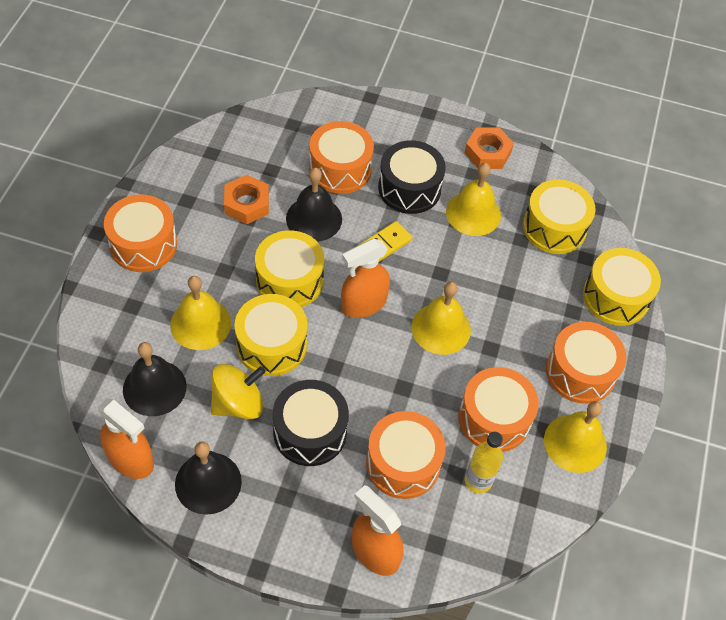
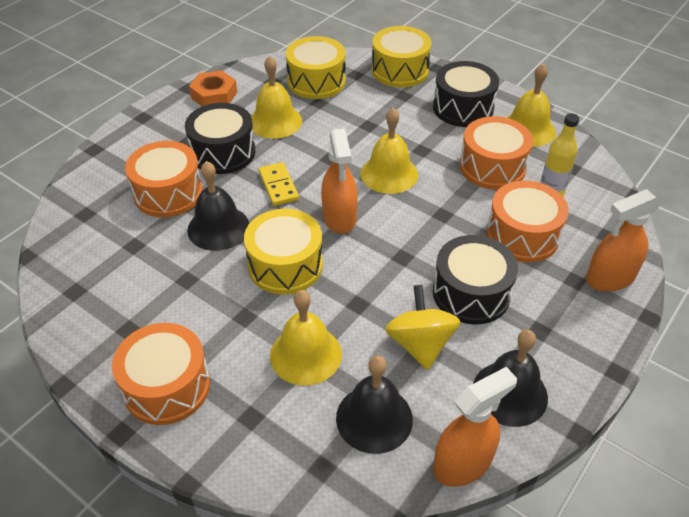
camera: 65 degrees left, 10 degrees down
(247, 204) = (166, 277): orange nut -> none
(271, 345) = (358, 299): yellow drum -> none
(580, 372) = (463, 108): orange drum -> black drum

